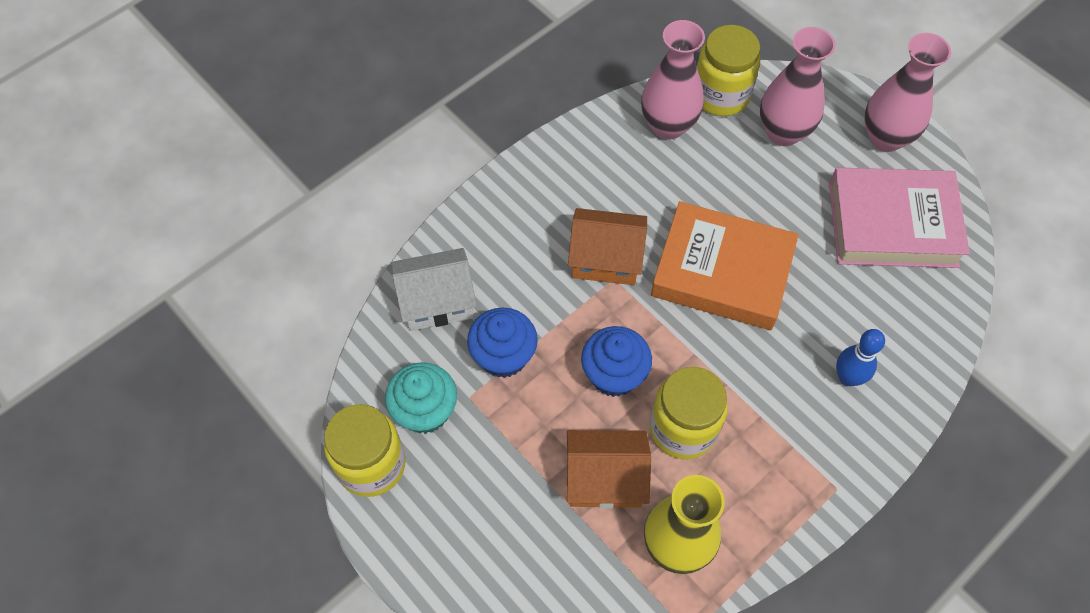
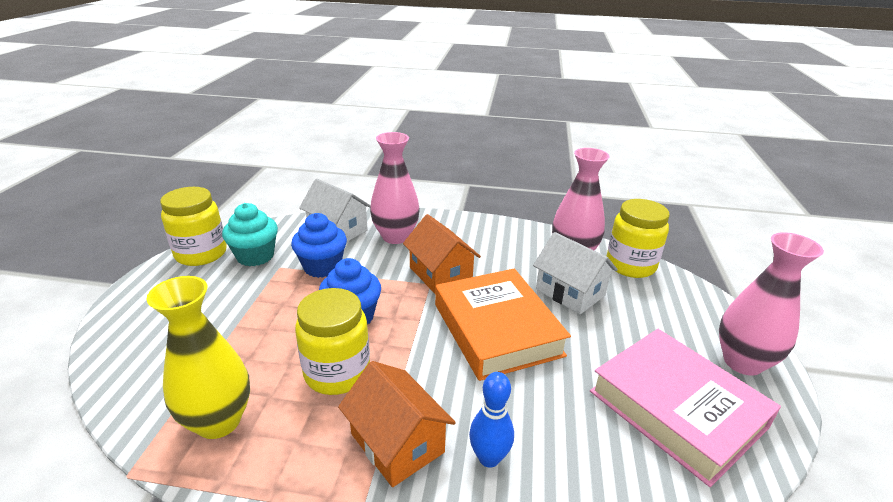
camera: 50 degrees right, 30 degrees down
(605, 479) = (258, 351): orange house -> orange house (397, 443)
(719, 176) = (570, 292): none -> white house
(783, 132) = (652, 305): pink vase -> pink vase (395, 237)

